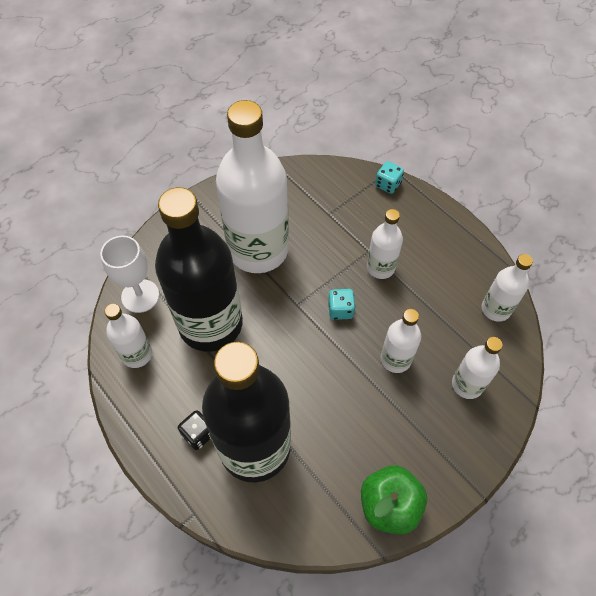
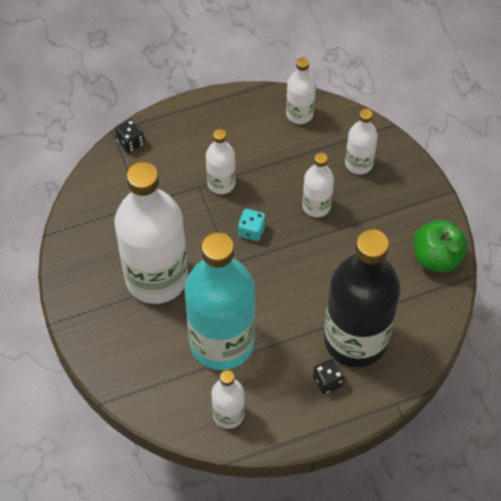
camera: 70 degrees left, 0 degrees up
(140, 296) = (164, 397): white goblet -> none
(210, 324) = (222, 342): black bottle -> turquoise bottle
(388, 184) = (130, 142): turquoise dice -> black dice

